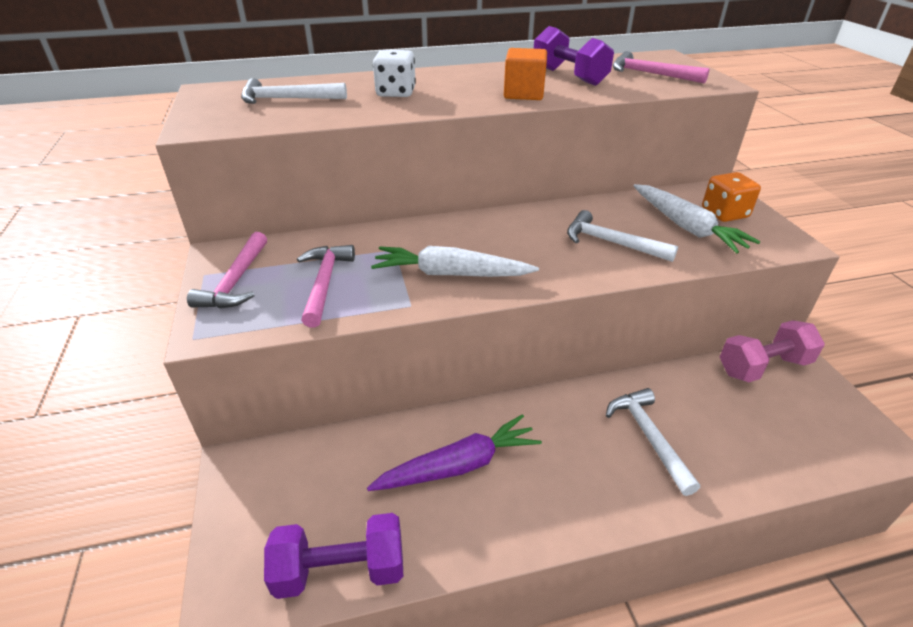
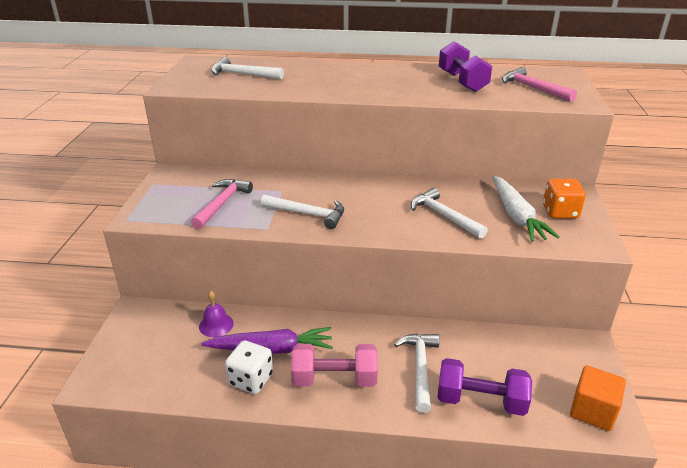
camera: 20 degrees right, 5 degrees down
(236, 281) = (169, 192): pink hammer -> none
(340, 570) = (163, 386): purple dumbbell -> purple dumbbell (480, 401)
(365, 452) = (216, 325): none -> purple bell
(396, 93) = (319, 79): white dice -> white dice (251, 379)
(450, 274) = (308, 214): white carrot -> white hammer
(523, 94) = (411, 91): orange cube -> orange cube (592, 410)
(763, 366) = (555, 345): pink dumbbell -> pink dumbbell (334, 379)

